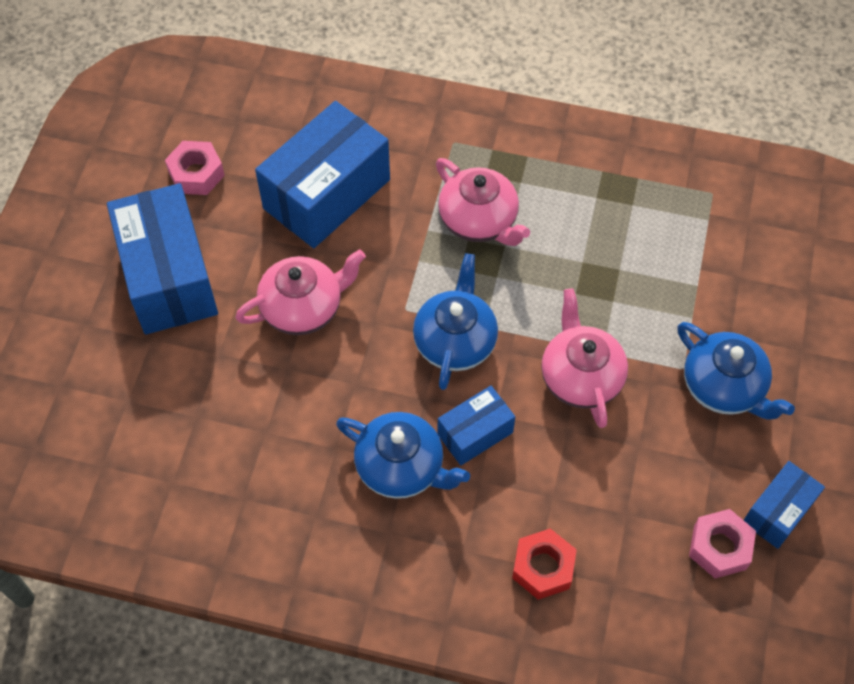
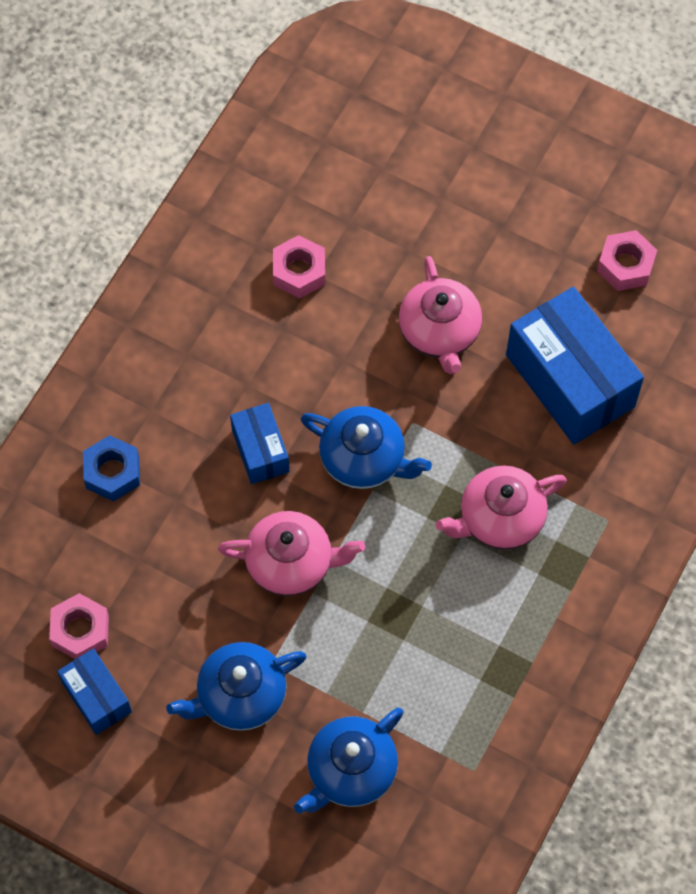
camera: 105 degrees right, 5 degrees up
(169, 277) = (506, 222): blue box -> none
(265, 449) = (299, 272): none -> pink nut
(402, 467) = (246, 380): blue teapot -> blue teapot (350, 771)
(543, 567) = (112, 472): red nut -> blue nut

